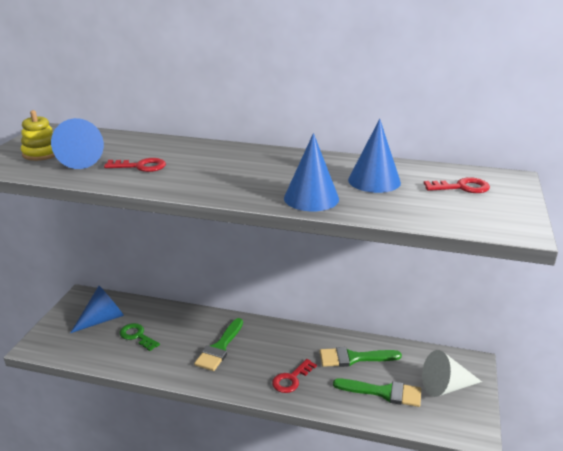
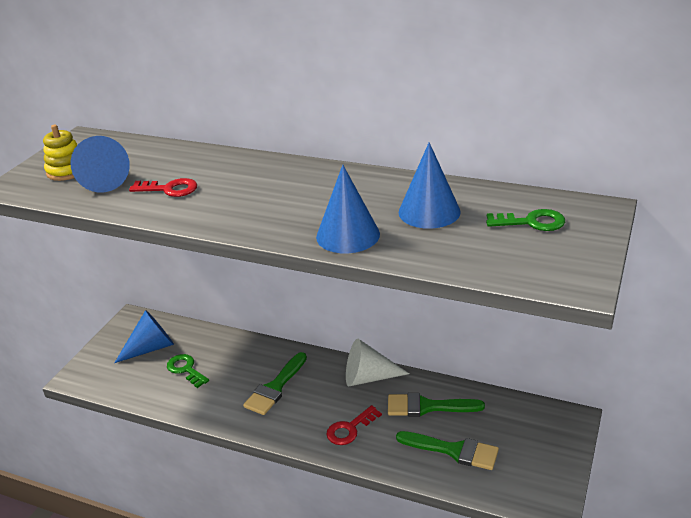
camera: 10 degrees right, 5 degrees up
(446, 387) = (530, 447): white cone -> white cone (368, 377)
(461, 187) = (531, 222): red key -> green key

